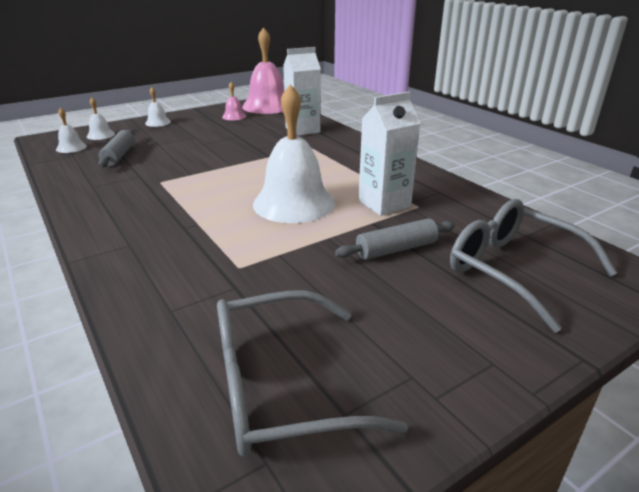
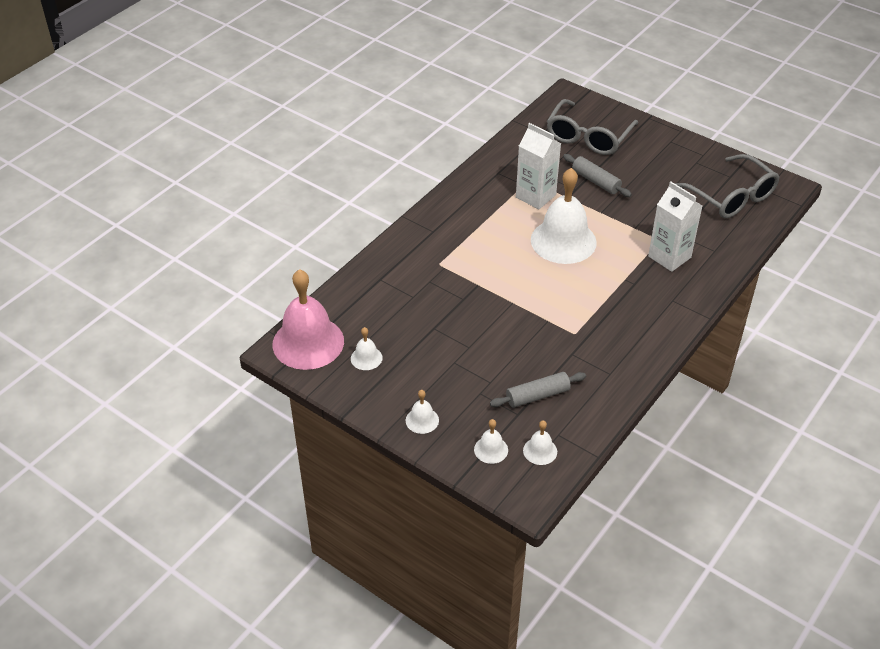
camera: 110 degrees left, 15 degrees up
(234, 116) = (366, 358): pink bell -> white bell
(302, 130) = (390, 283): white carton -> white carton (669, 257)

